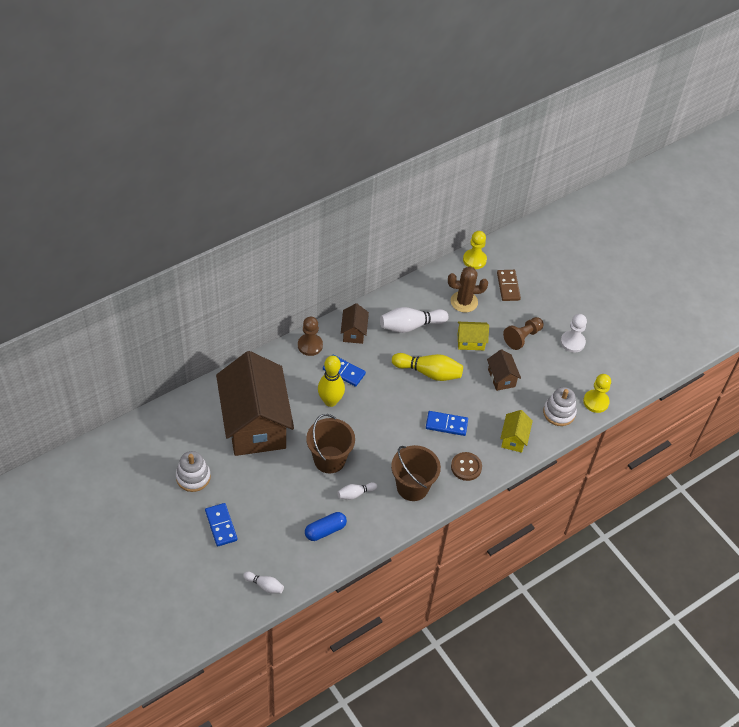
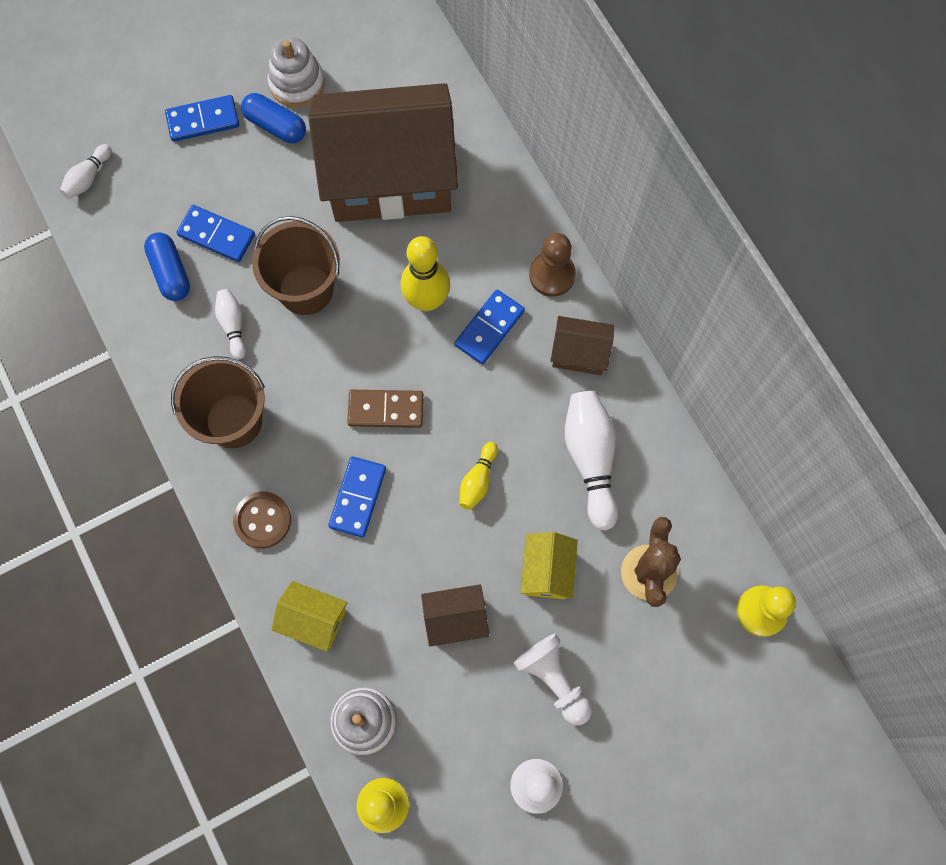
camera: 100 degrees right, 20 degrees up
(223, 485) = (275, 125): none -> blue capsule
(299, 509) = (216, 235): none -> blue domino
(429, 372) = (478, 480): yellow bowling pin -> yellow bowling pin, size x0.54
(508, 286) = (688, 672): brown domino -> brown domino (386, 409)
(522, 337) = (553, 680): brown pawn -> white pawn

